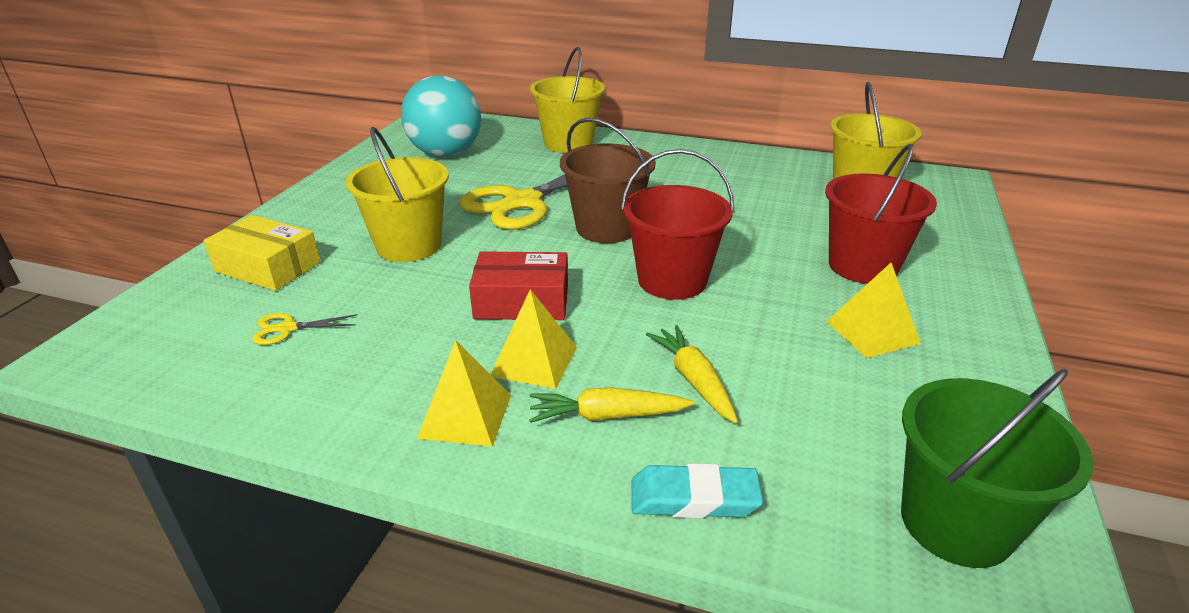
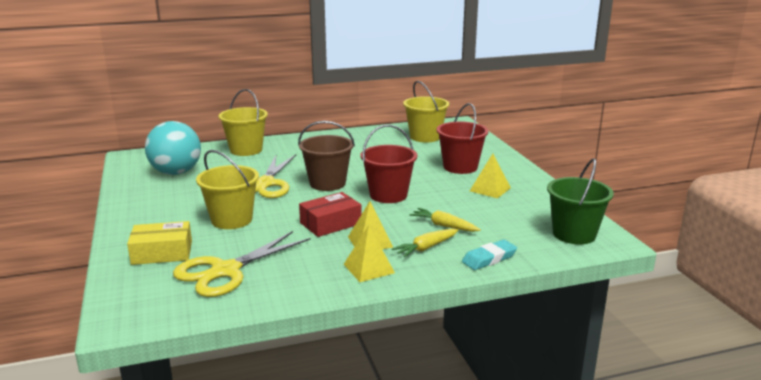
camera: 35 degrees left, 10 degrees down
(287, 329) = (226, 271): yellow scissors -> yellow scissors, size x2.41

